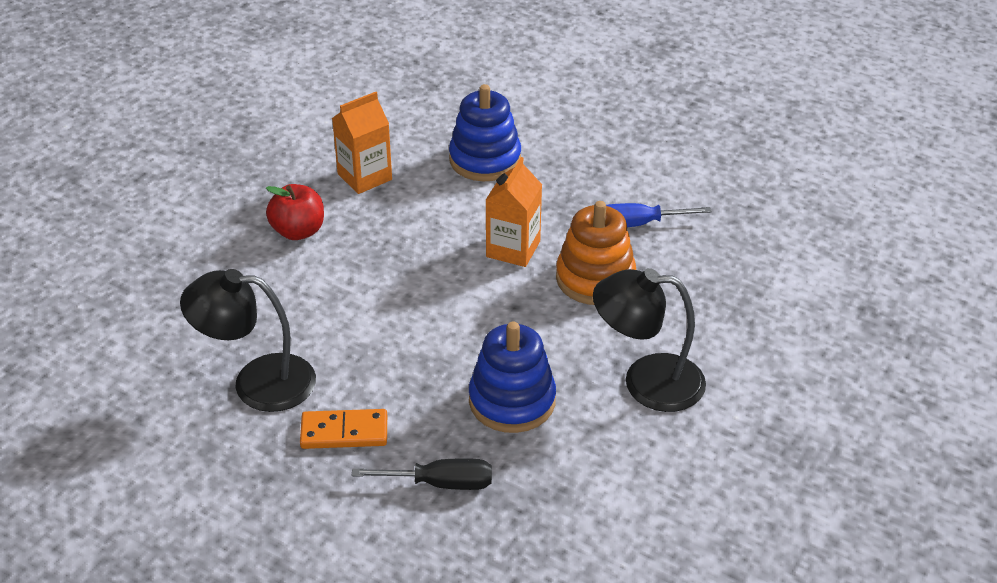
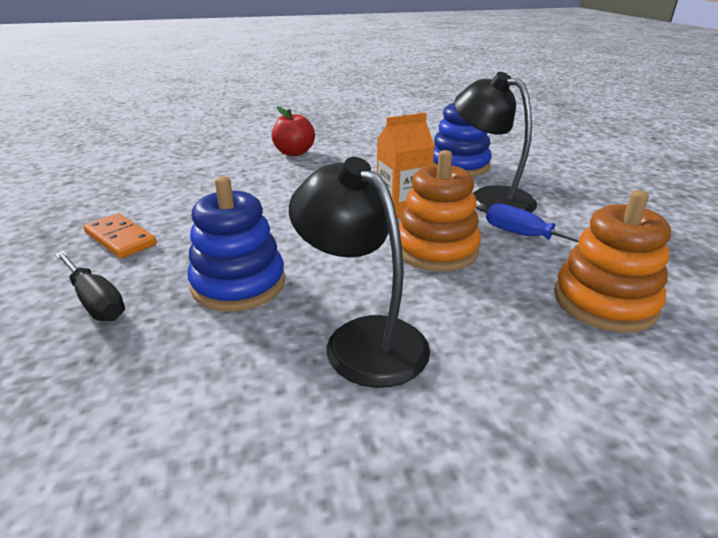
camera: 45 degrees right, 10 degrees down
(257, 382) = (141, 195): black lamp -> black lamp (490, 198)
(364, 177) = (371, 148): orange carton -> none
(740, 259) = (604, 302): none -> orange stacking toy

